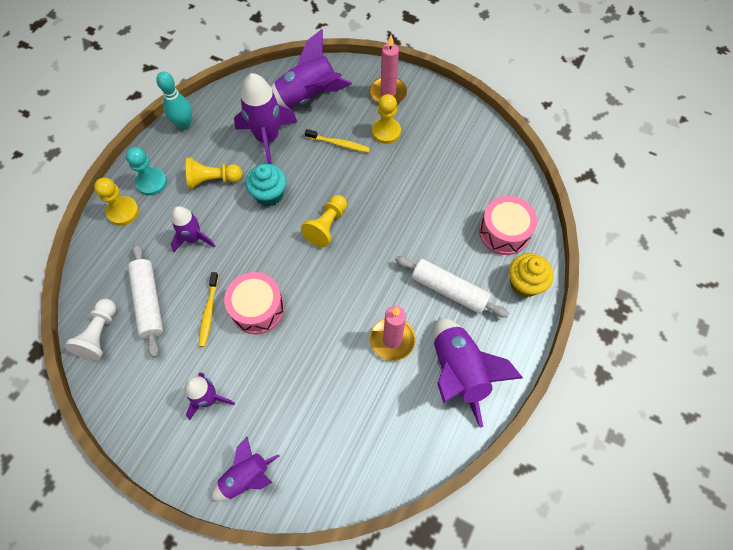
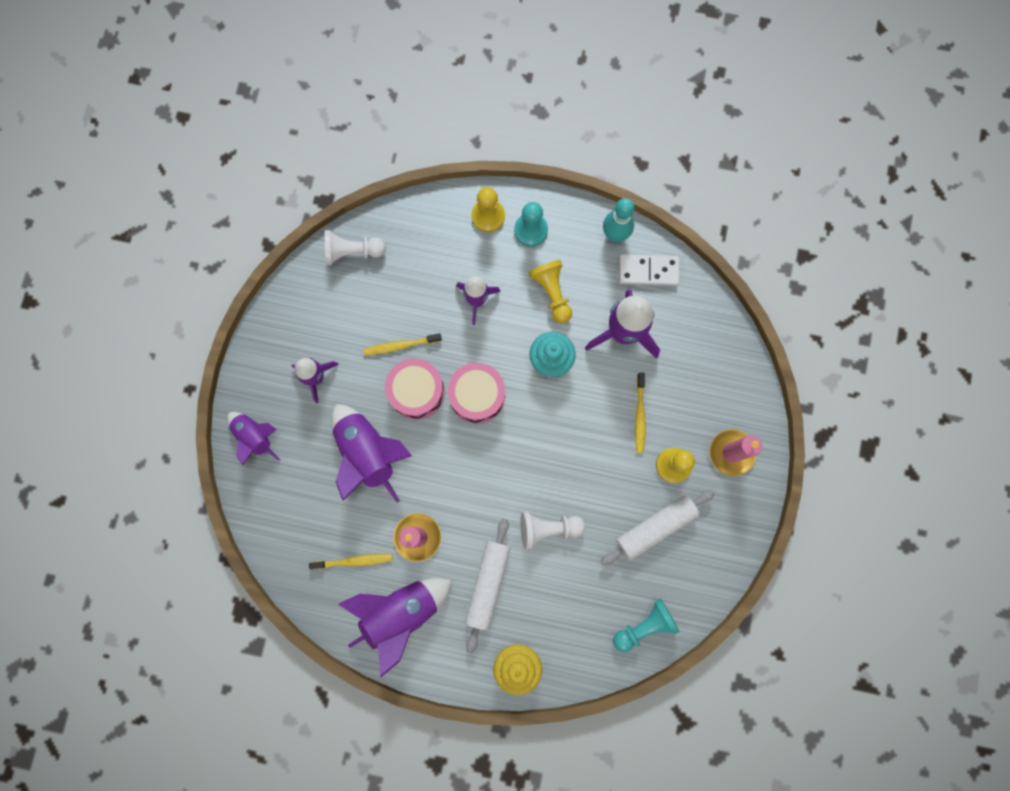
camera: 75 degrees right, 15 degrees up
(149, 302) = (396, 284): white rolling pin -> white rolling pin (655, 527)
(224, 110) = (648, 271): none -> white domino
(308, 97) = (696, 359): purple rocket -> purple rocket (368, 453)
(327, 226) = (529, 433): yellow pawn -> none
(400, 404) = (354, 561): none -> yellow toothbrush
(413, 231) = (548, 528): none -> white pawn
(504, 232) = (575, 631): pink drum -> pink drum (477, 396)
(509, 182) = (644, 626): none -> turquoise pawn

